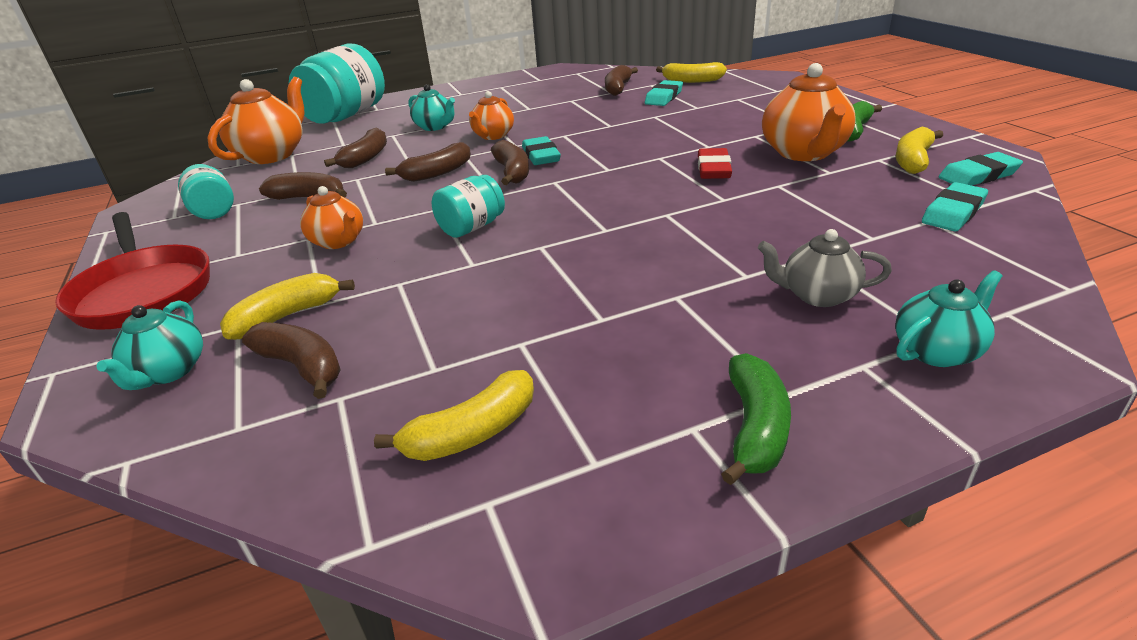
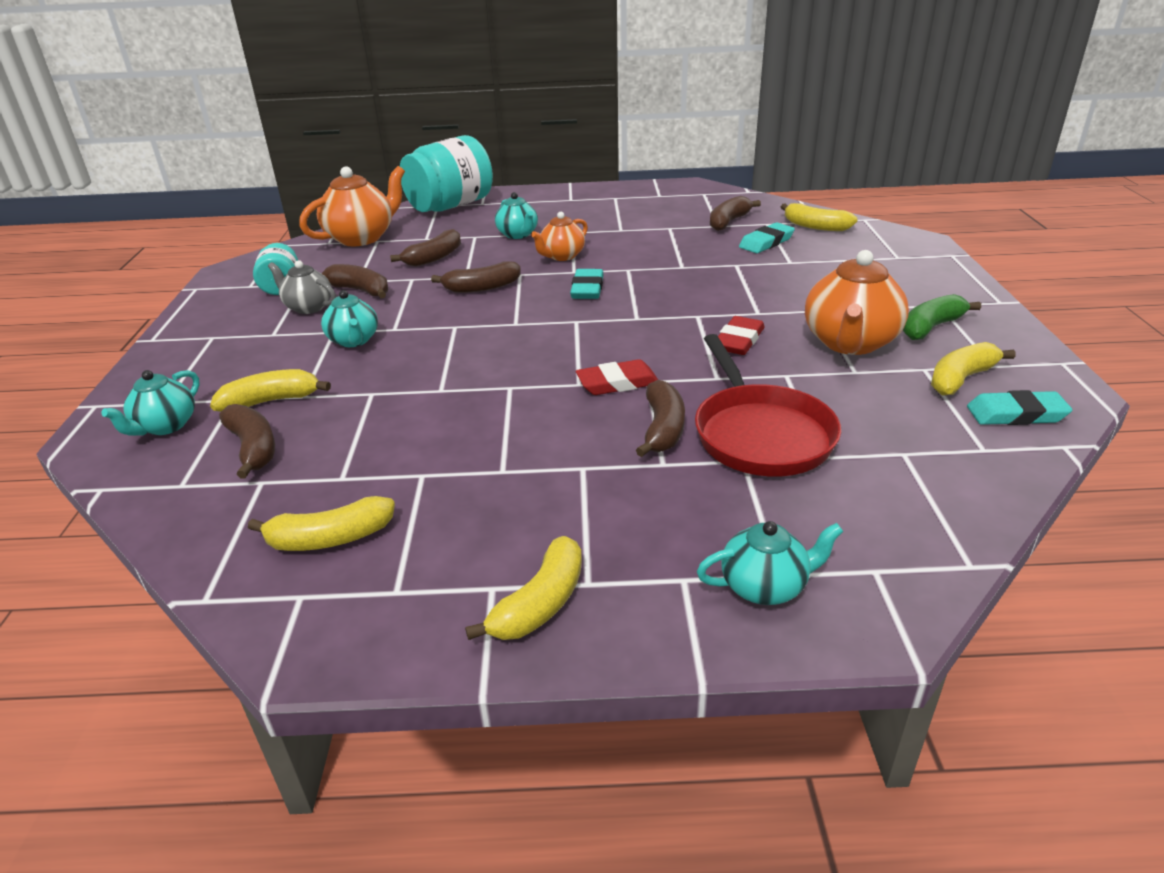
camera: 20 degrees right, 0 degrees up
(143, 292) = (189, 352): red pan -> red pan (760, 434)
(338, 241) = (354, 340): orange teapot -> turquoise teapot
(472, 227) = (468, 353): turquoise jar -> none
(512, 172) = (547, 302): brown banana -> brown banana (663, 429)
(641, 221) = (617, 383): none -> red eraser
(755, 428) = (540, 604): green banana -> yellow banana
(817, 295) = (709, 501): grey teapot -> grey teapot (308, 307)
(953, 212) = (939, 450): turquoise eraser -> none

